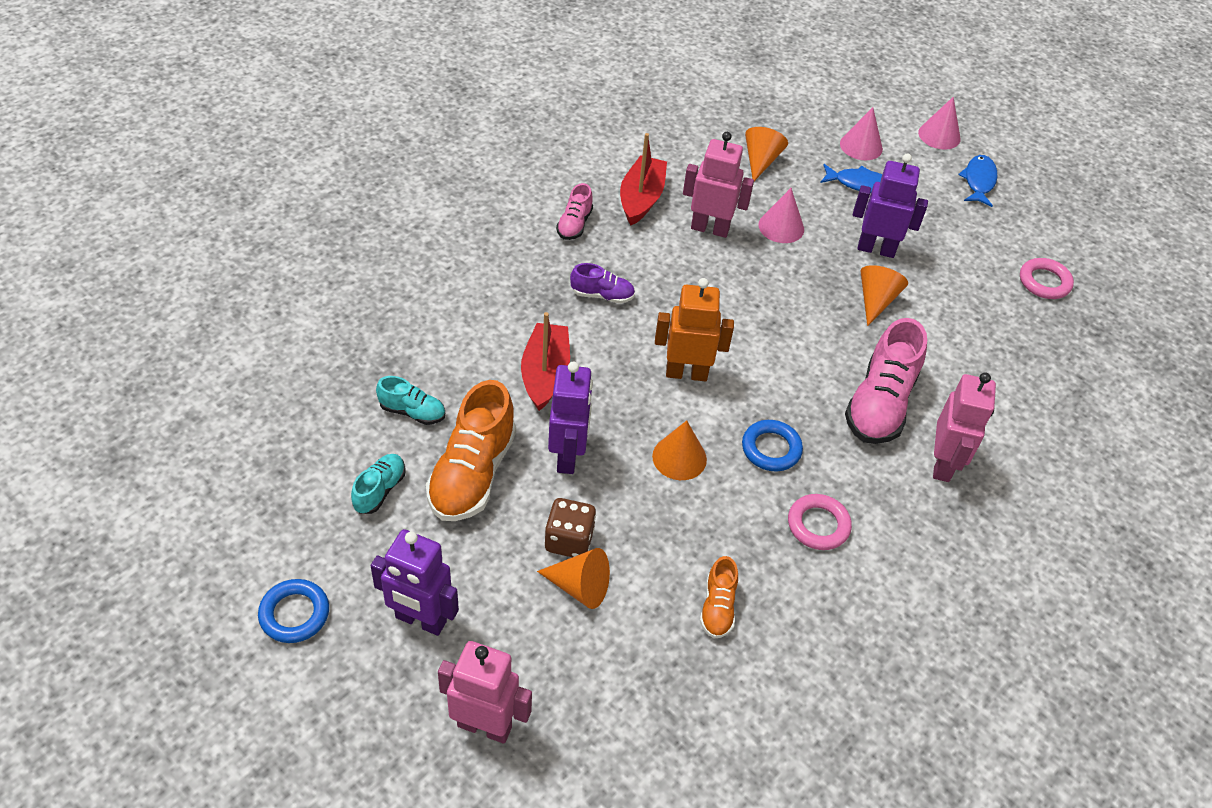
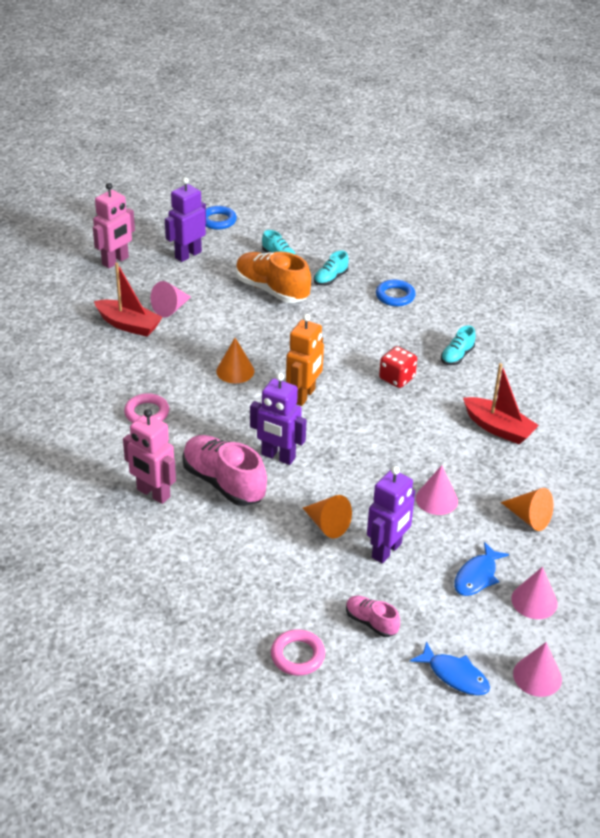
camera: 115 degrees right, 10 degrees down
(529, 250) = (457, 356): none -> turquoise shoe
(545, 374) = (335, 335): red boat -> red boat (128, 325)
(568, 456) = (263, 327): purple robot -> purple robot (278, 456)
(569, 540) = (203, 312): brown dice -> none
(574, 224) = (478, 385): pink shoe -> pink shoe (371, 622)
(580, 587) = (171, 308): orange cone -> pink cone
(602, 295) = (397, 378): purple shoe -> red dice
(710, 228) = (449, 456): pink robot -> none
(717, 607) = (122, 353): orange shoe -> none
(771, 449) = (217, 413): blue ring -> blue ring (395, 296)

